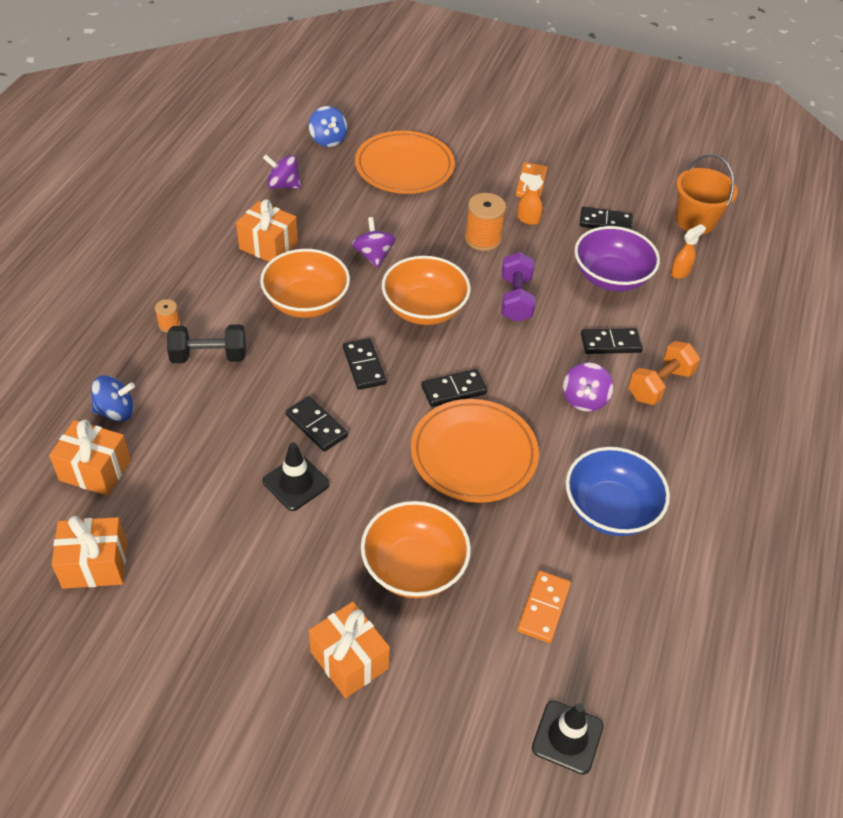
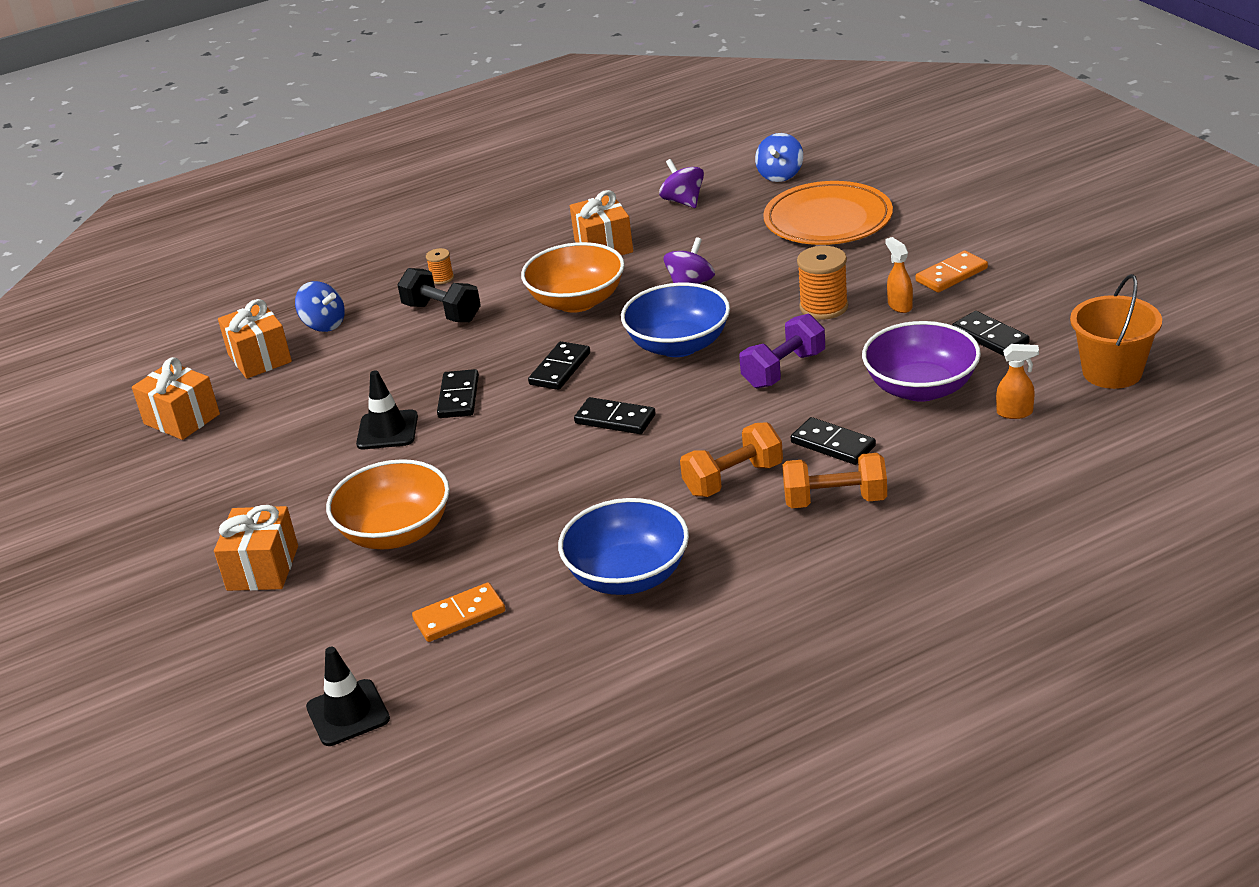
camera: 50 degrees right, 15 degrees down
(424, 309) = (678, 345): orange bowl -> blue bowl
(474, 454) = (562, 475): orange plate -> none
(584, 399) = (733, 479): purple spinning top -> orange dumbbell

